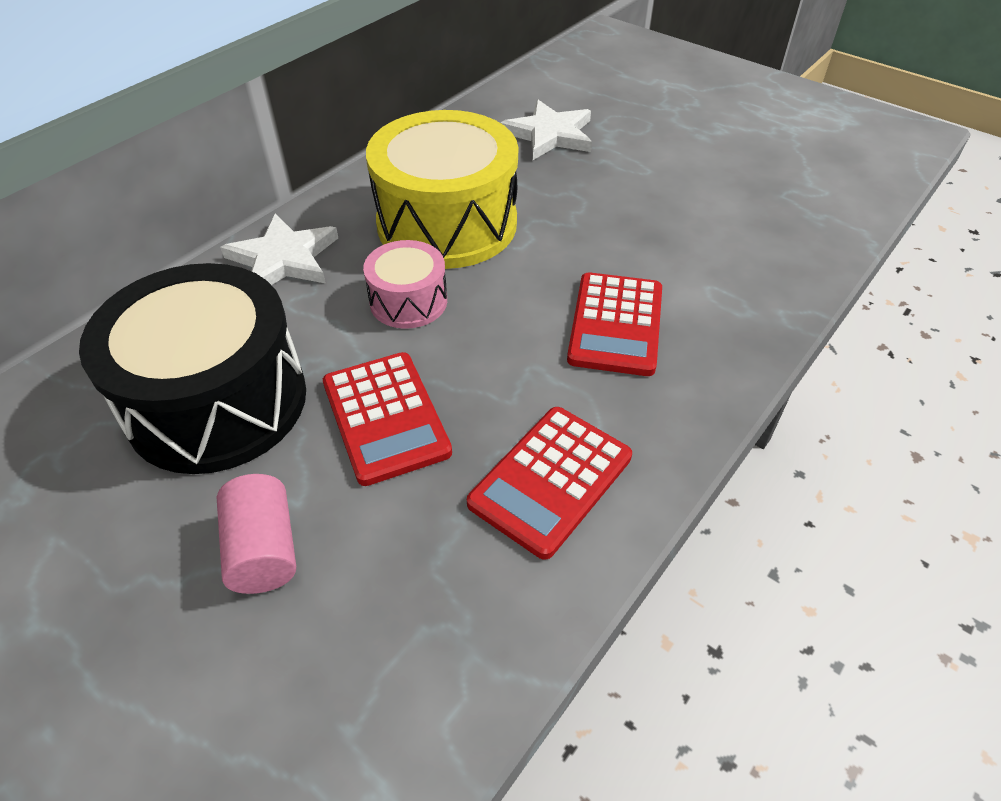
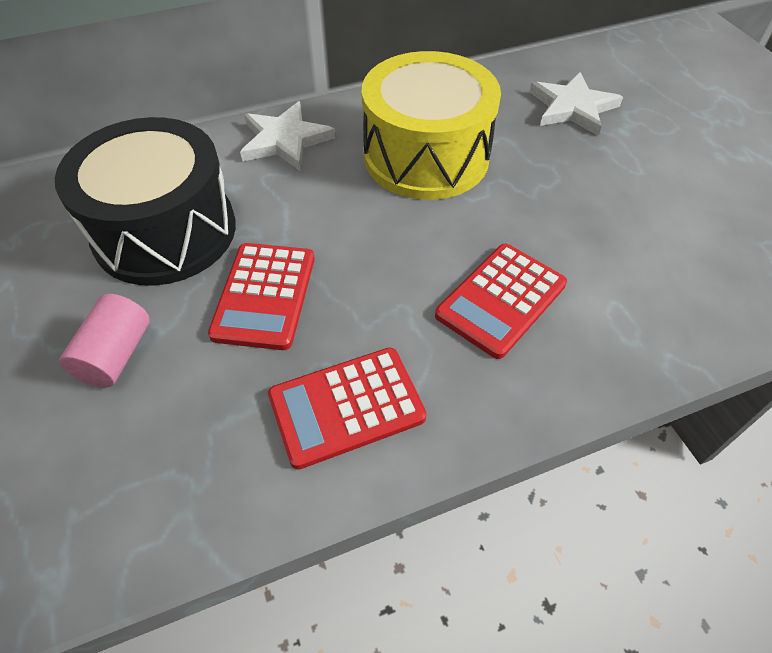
camera: 30 degrees right, 5 degrees up
(408, 301) = (349, 210): pink drum -> none

